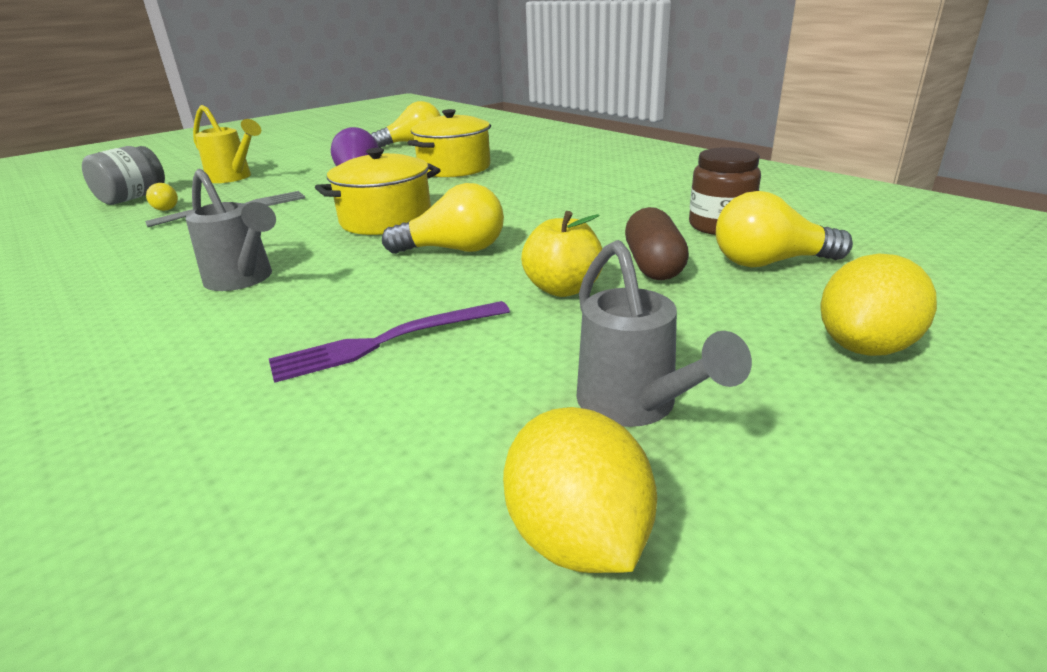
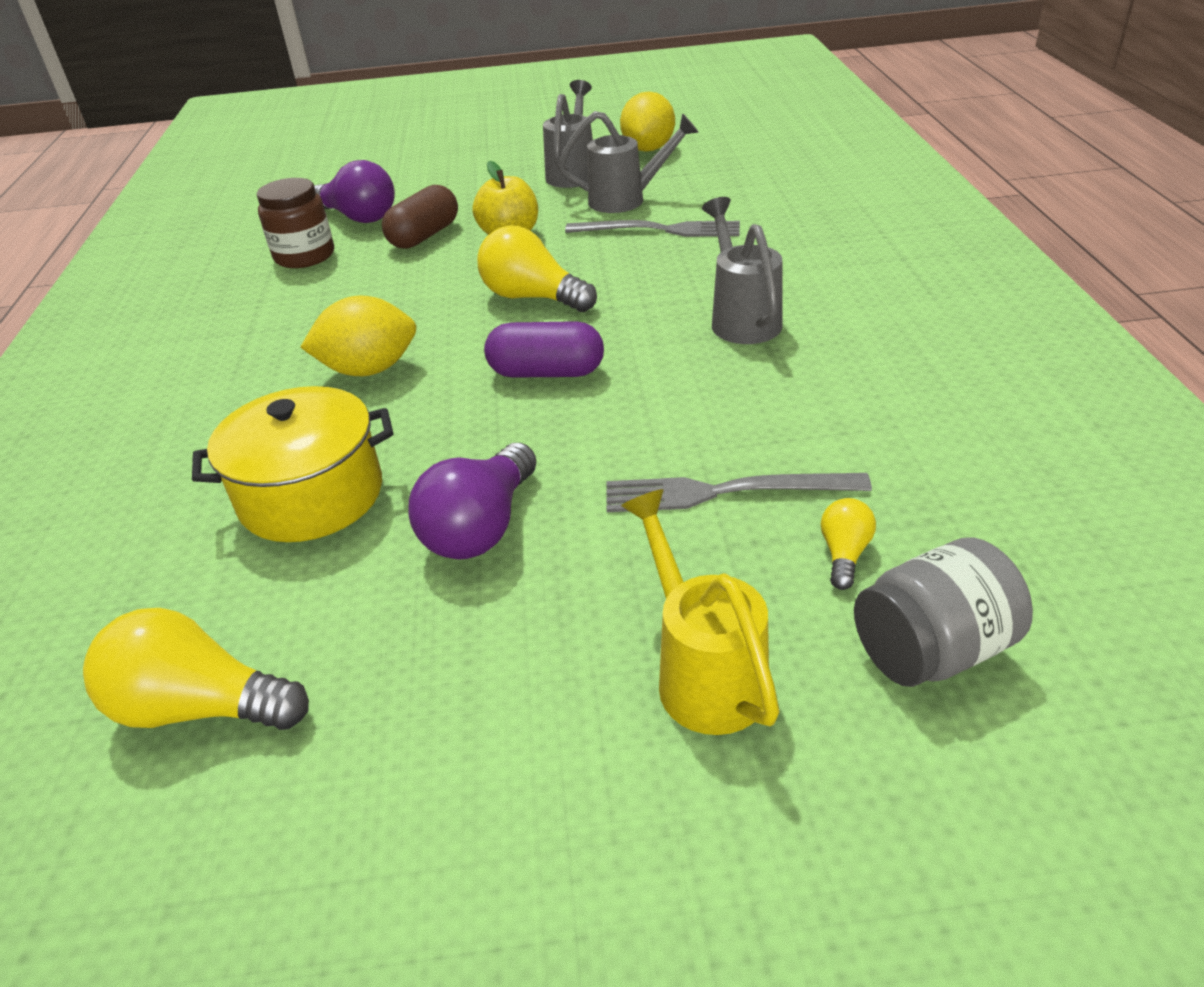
camera: 145 degrees left, 10 degrees up
(386, 220) = (547, 372): yellow pot -> purple capsule
(386, 341) = (659, 230): purple fork -> grey fork
(477, 376) = (627, 200): none -> grey watering can
(769, 262) = (358, 217): yellow light bulb -> purple light bulb
(865, 347) = (434, 168): yellow lemon -> yellow lemon (369, 369)

